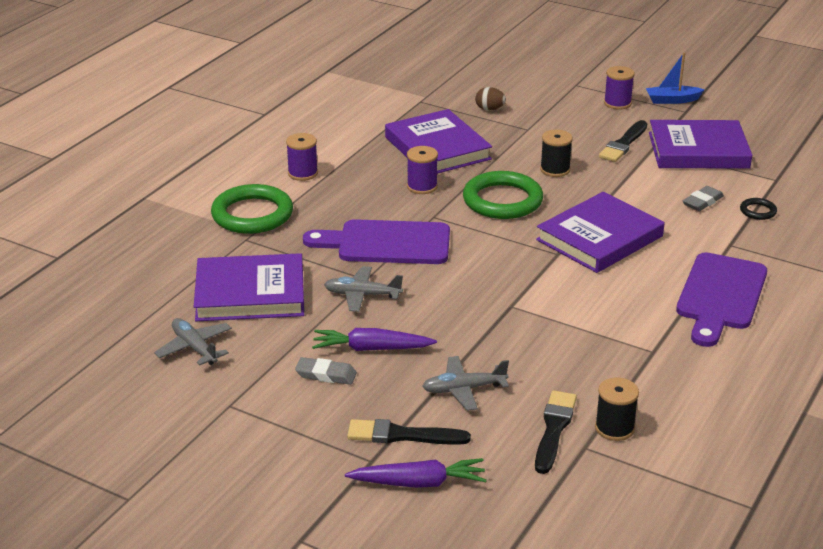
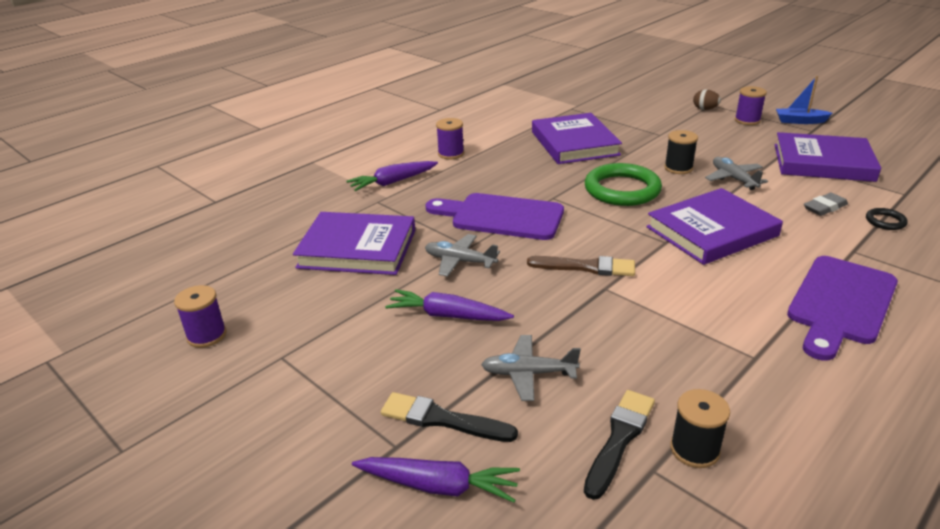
camera: 15 degrees right, 0 degrees up
(195, 348) = (281, 294): grey plane -> grey plane (733, 179)
(252, 214) = (393, 182): green ring -> purple carrot
(326, 375) = (391, 337): grey eraser -> none
(422, 186) = (550, 172): purple spool -> purple spool (206, 335)
(488, 287) = (586, 267): none -> brown brush
(489, 109) = (629, 117): brown egg -> brown egg (705, 109)
(623, 144) = (748, 152): black brush -> none

